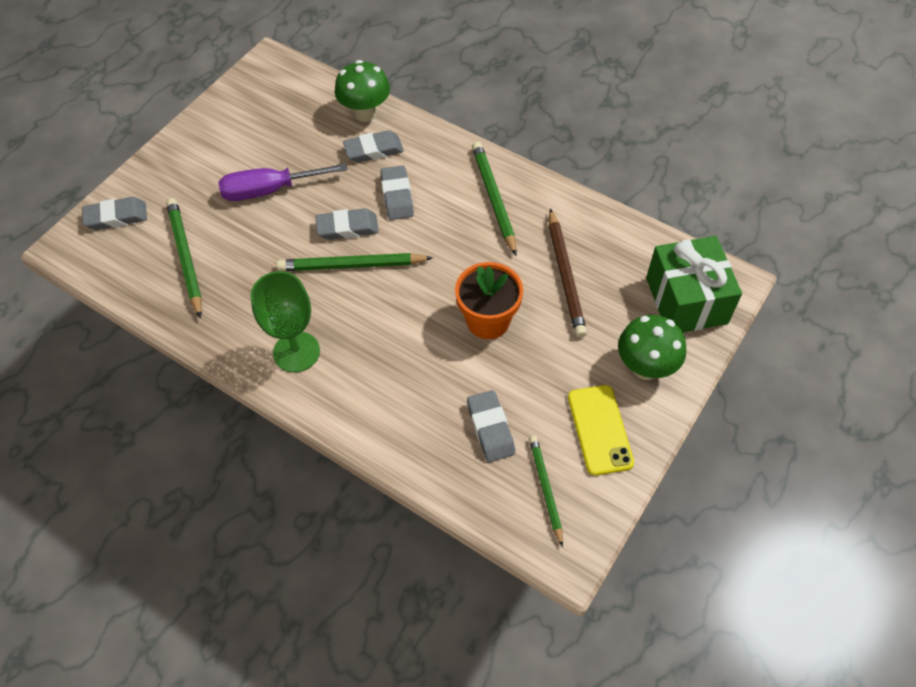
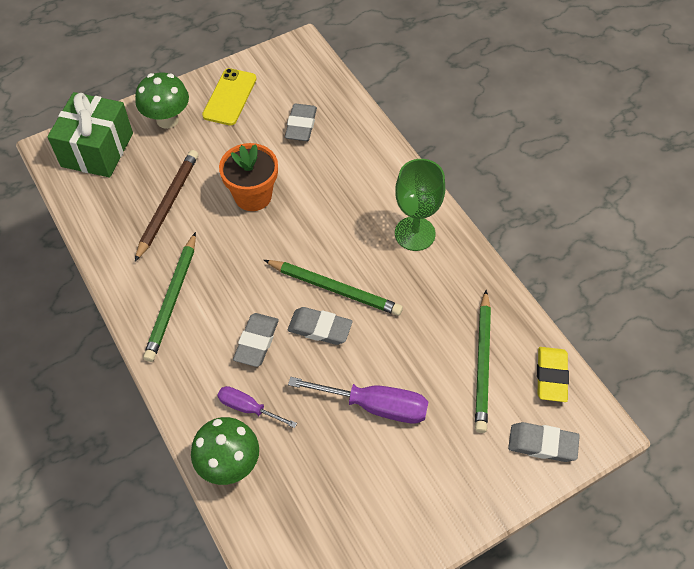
camera: 155 degrees left, 0 degrees up
(118, 271) = (551, 376): none -> yellow eraser
(373, 150) = (248, 408): grey eraser -> purple screwdriver
(545, 489) = (289, 80): green pencil -> none

